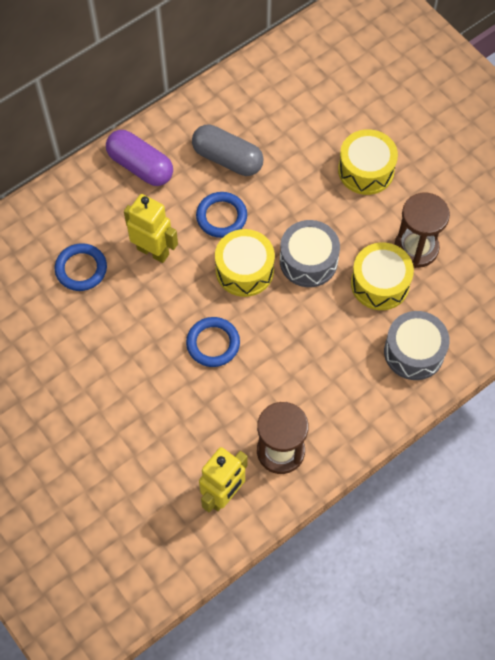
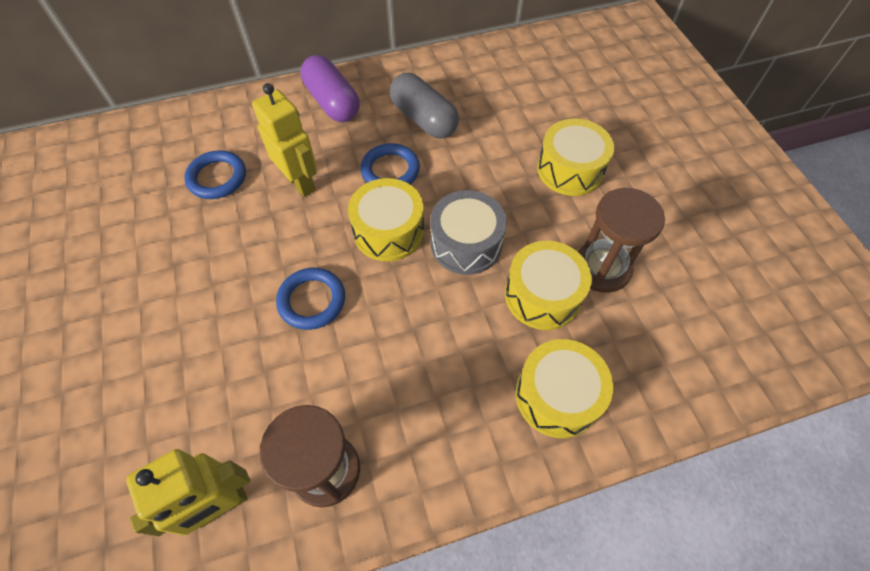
camera: 20 degrees right, 5 degrees down
(414, 352) = (557, 396): grey drum -> yellow drum

